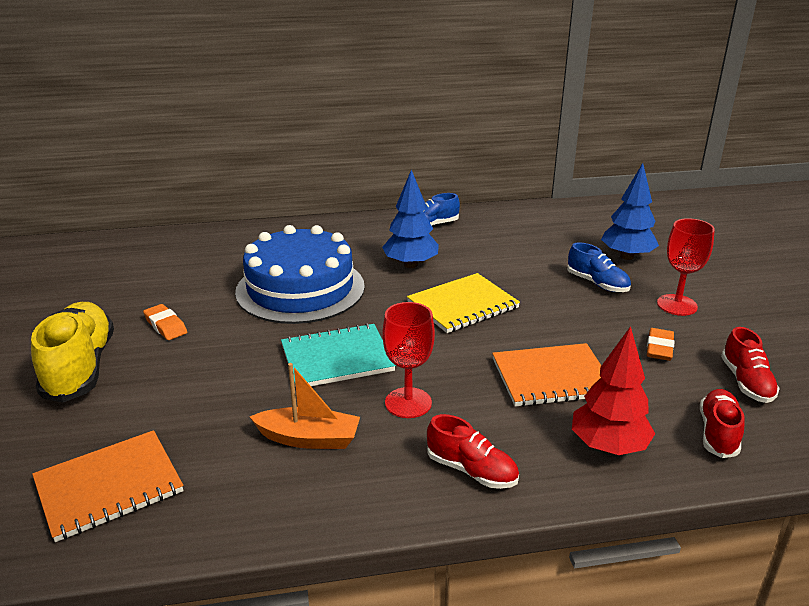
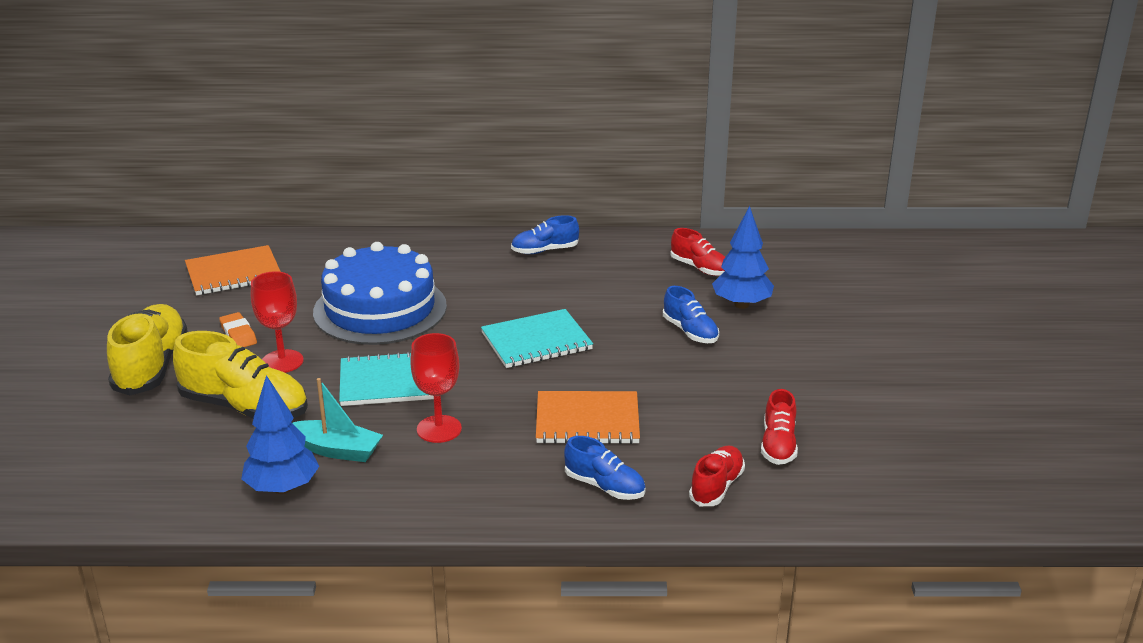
camera: 10 degrees right, 0 degrees up
(109, 486) = (156, 469): orange notebook -> orange notebook (233, 273)
(193, 402) = (245, 408): none -> yellow shoe
(309, 438) = (337, 450): orange boat -> turquoise boat
(411, 265) = (503, 293): blue tree -> blue tree (283, 488)
(462, 305) = (536, 341): yellow notebook -> turquoise notebook
(471, 470) = (469, 492): red shoe -> red shoe (700, 268)
(608, 447) = (605, 486): red tree -> blue shoe
(659, 348) = (712, 404): orange eraser -> none
(677, 305) = (760, 362): red goblet -> red goblet (282, 361)

